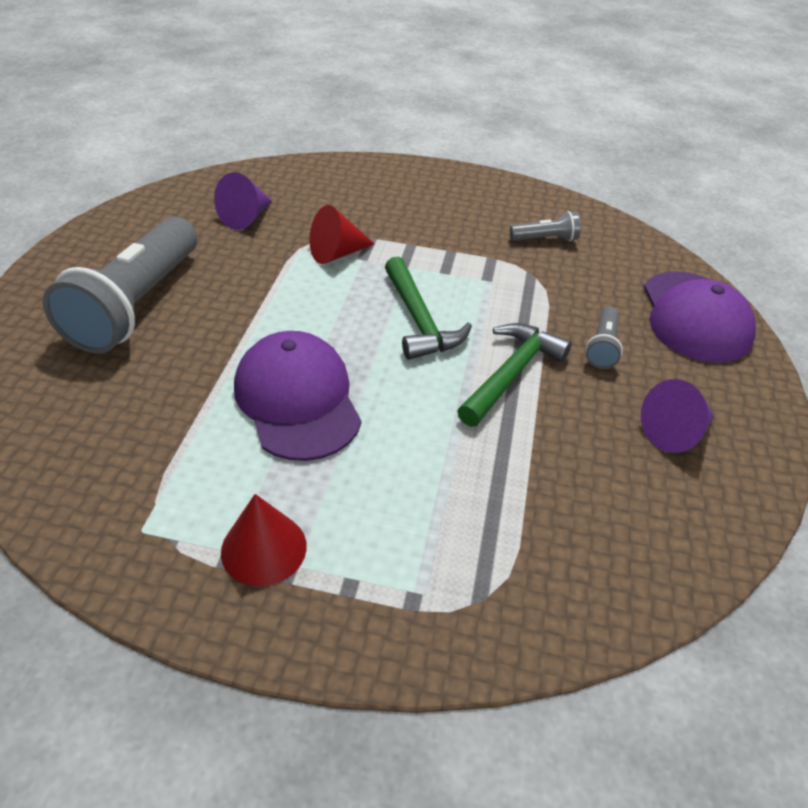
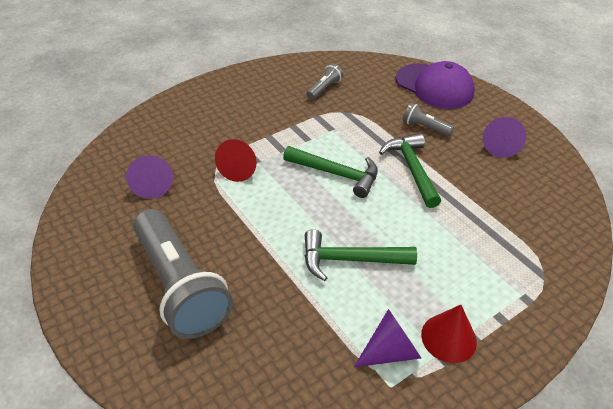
camera: 45 degrees left, 0 degrees up
(193, 504) = (390, 351): none -> purple cone
(297, 400) = (349, 260): purple cap -> green hammer
(602, 347) = (424, 127): grey flashlight -> grey flashlight turned 150 degrees clockwise

